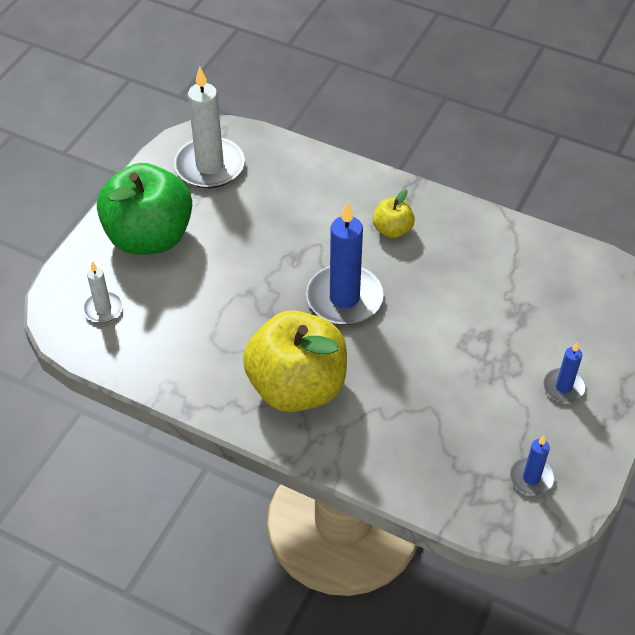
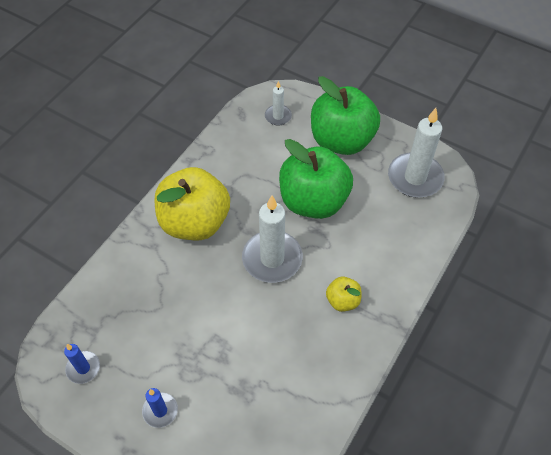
camera: 95 degrees right, 5 degrees up
(252, 262) = (313, 201): none -> green apple
(344, 298) = (272, 259): blue candle -> white candle

